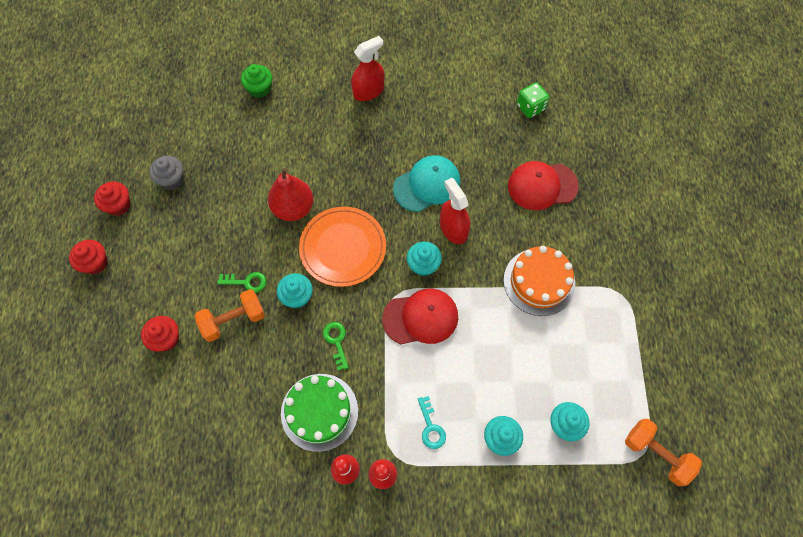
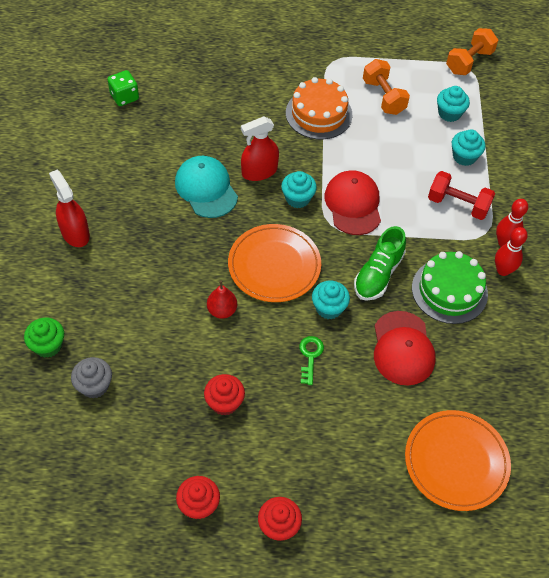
camera: 90 degrees left, 10 degrees down
(137, 408) = (456, 461): none -> orange plate
(166, 339) = (376, 436): red cupcake -> red cupcake (224, 402)
(172, 180) = (168, 442): grey cupcake -> grey cupcake (94, 385)
(234, 320) = (355, 368): orange dumbbell -> orange dumbbell (383, 97)
(293, 208) = (222, 310): red pear -> red pear, size x0.61
(336, 341) = (378, 274): green key -> green shoe
(431, 427) = (458, 204): turquoise key -> red dumbbell
(542, 186) = (218, 99): red cap -> red cap (403, 348)

